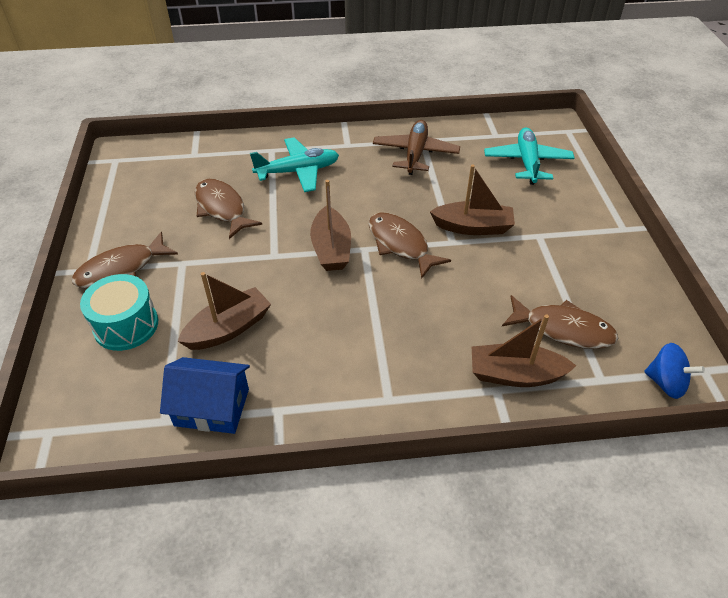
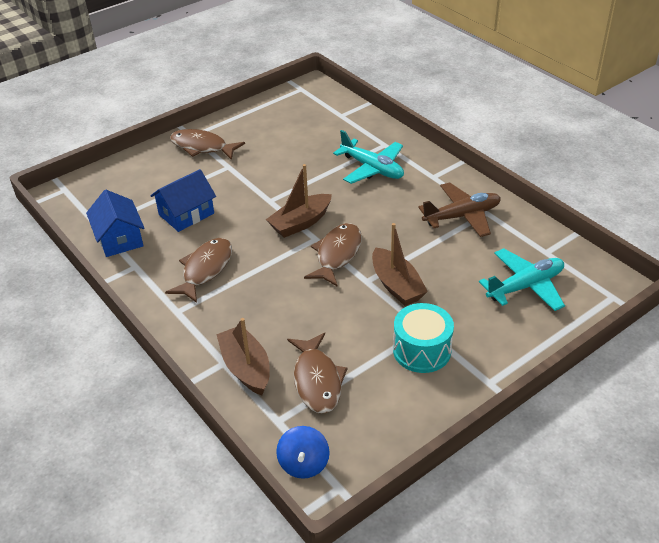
camera: 60 degrees right, 5 degrees down
(126, 325) = (158, 174): turquoise drum -> turquoise drum (422, 350)
(222, 208) = (296, 155): brown fish -> brown fish (205, 269)
(228, 328) = (186, 214): brown boat -> blue house

